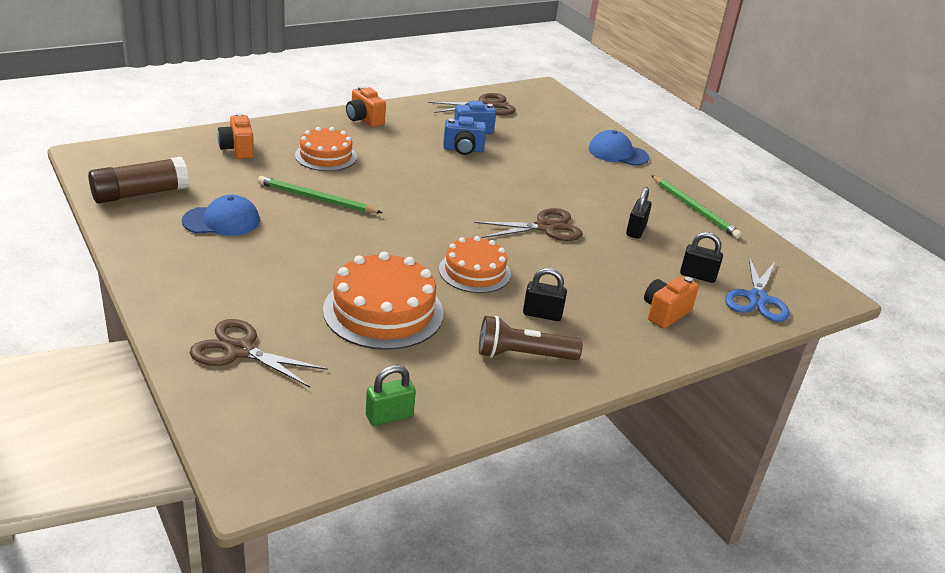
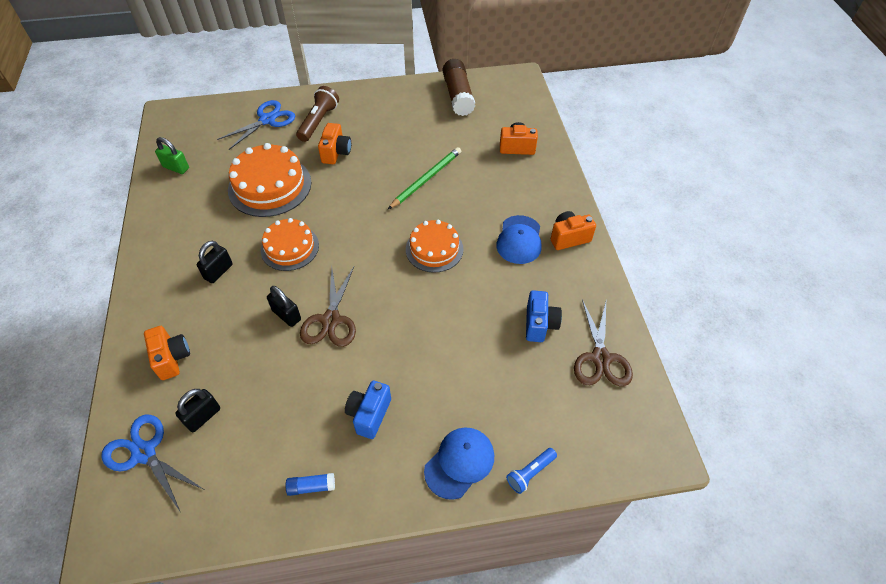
camera: 115 degrees right, 20 degrees up
(222, 221) = (410, 128): blue cap -> blue cap (519, 240)
(240, 350) = (267, 120): brown scissors -> blue scissors
(294, 270) = (336, 153): none -> orange camera
(326, 156) = (497, 197): orange cake -> orange cake (434, 249)
(389, 416) = (176, 167): green padlock -> green padlock turned 60 degrees counterclockwise
(463, 150) = (493, 301): blue camera -> blue camera (369, 414)
(523, 355) = (184, 245): brown flashlight -> brown flashlight (318, 122)
(600, 128) = (530, 473): none -> blue flashlight
(636, 230) = (296, 398): black padlock -> black padlock (286, 315)
(694, 209) = (311, 487): green pencil -> blue glue stick

